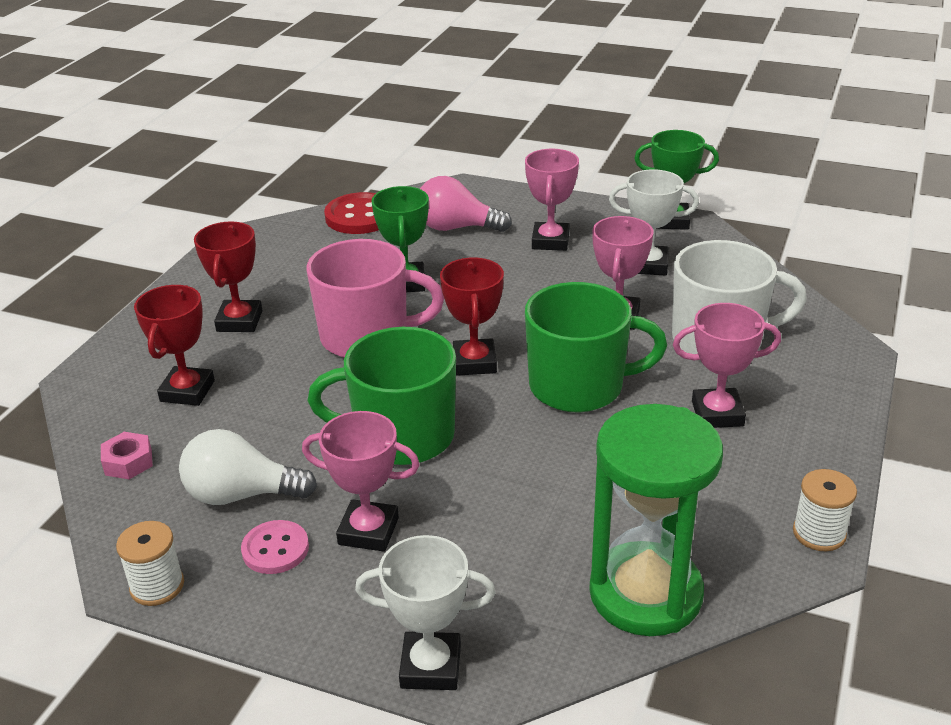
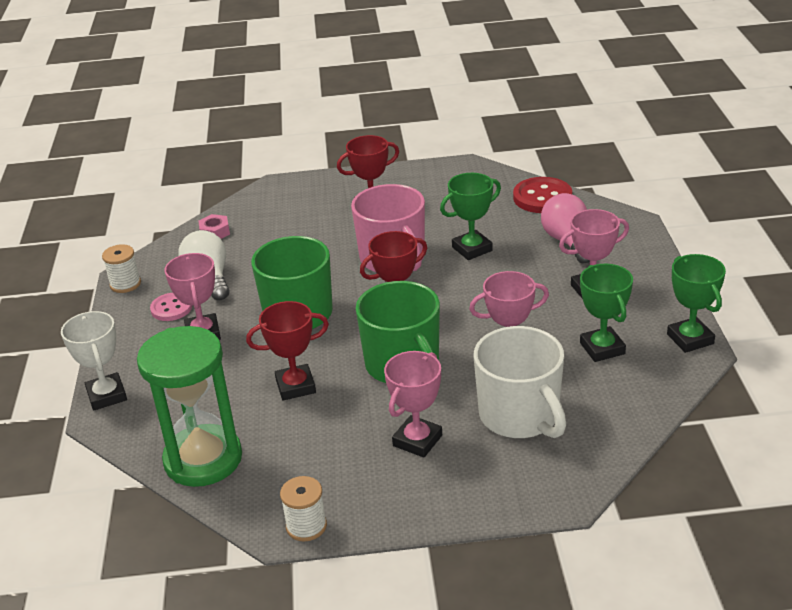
camera: 65 degrees right, 0 degrees up
(187, 391) = (289, 222): red trophy -> red trophy (295, 386)
(648, 265) = (602, 348): white trophy -> green trophy
(717, 413) = (417, 440): pink trophy -> pink trophy turned 60 degrees clockwise

